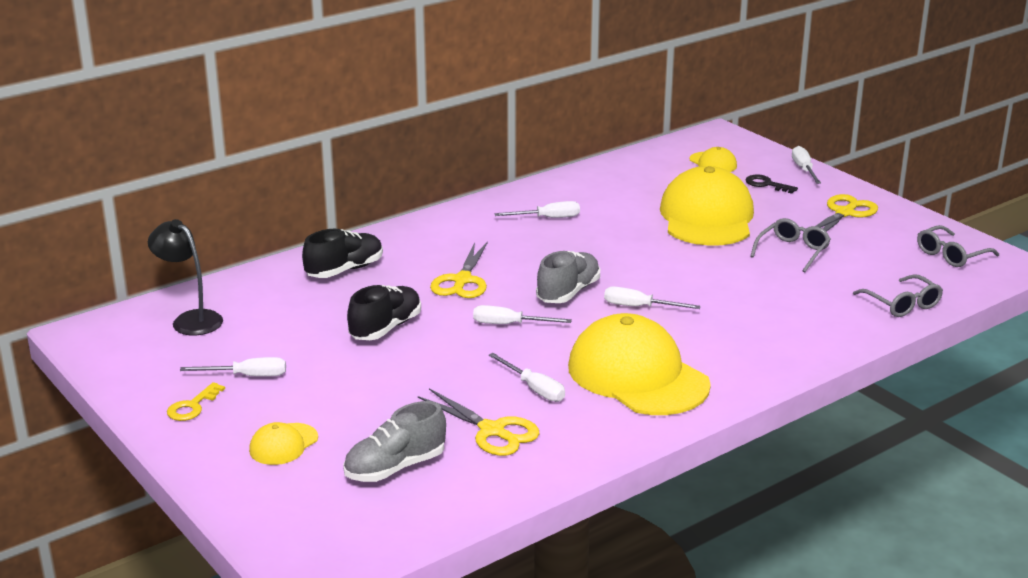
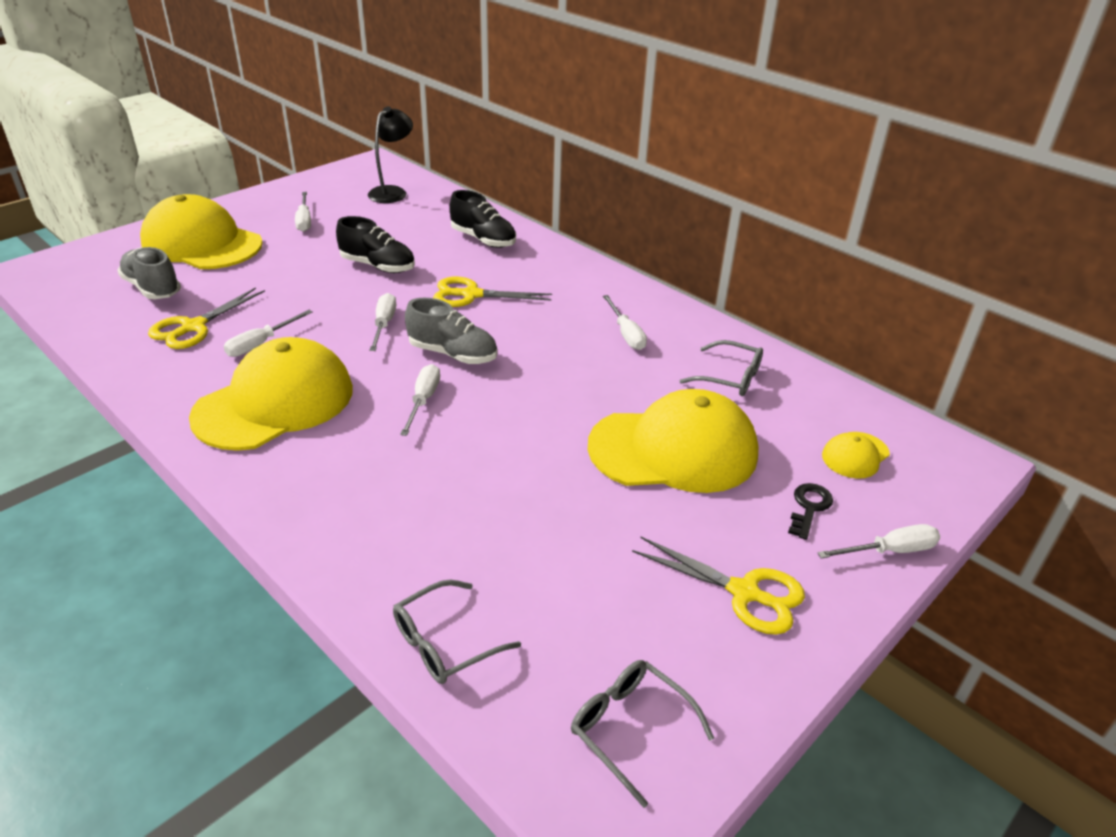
camera: 80 degrees right, 10 degrees up
(192, 406) = (264, 207): yellow key -> none
(283, 444) = (202, 243): yellow cap -> yellow cap, size x2.26
(793, 251) = (594, 529): grey glasses -> grey glasses (731, 378)

